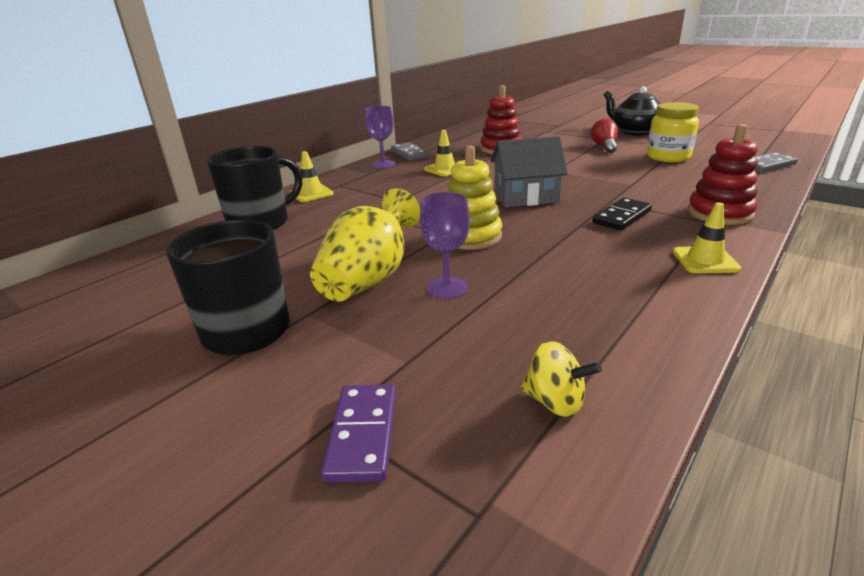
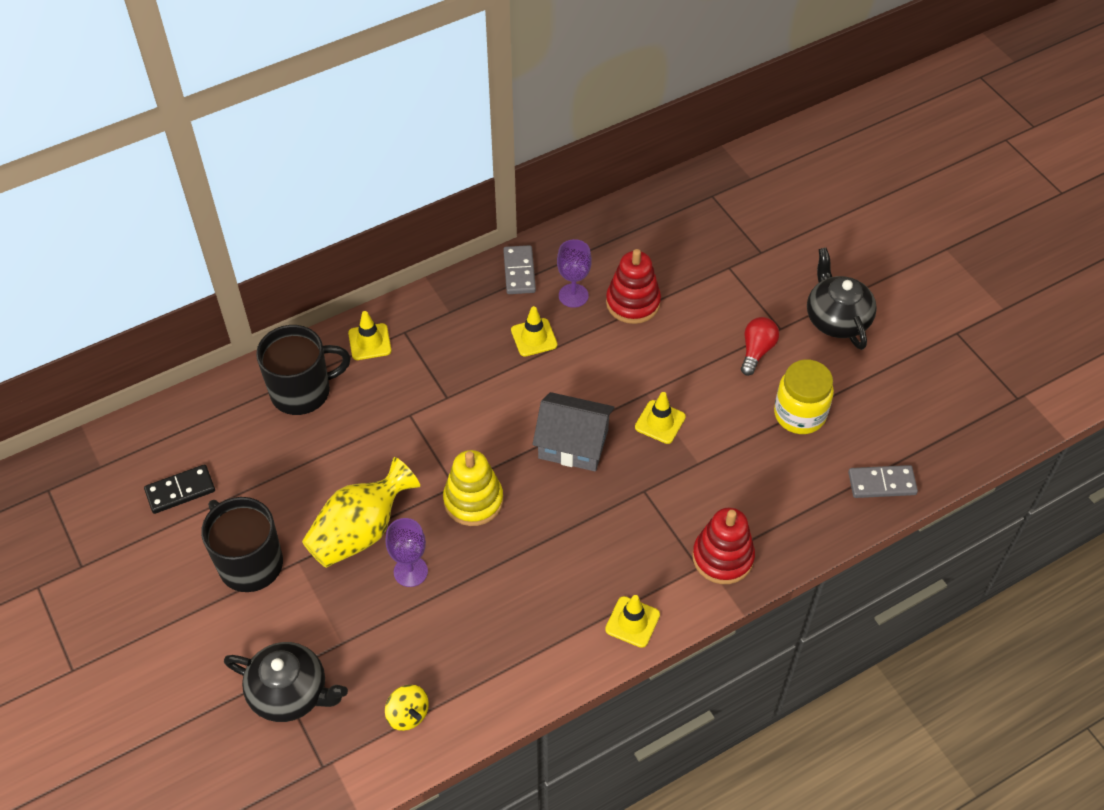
camera: 20 degrees right, 25 degrees up
(363, 434) = (290, 692): purple domino -> black teapot
(383, 164) = (474, 293): purple goblet -> purple goblet (573, 295)
(579, 177) = (660, 422): none -> yellow traffic cone
(621, 217) = (629, 524): black domino -> black domino (180, 491)

